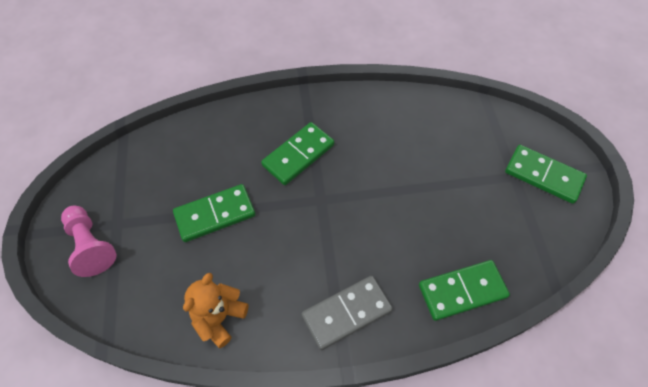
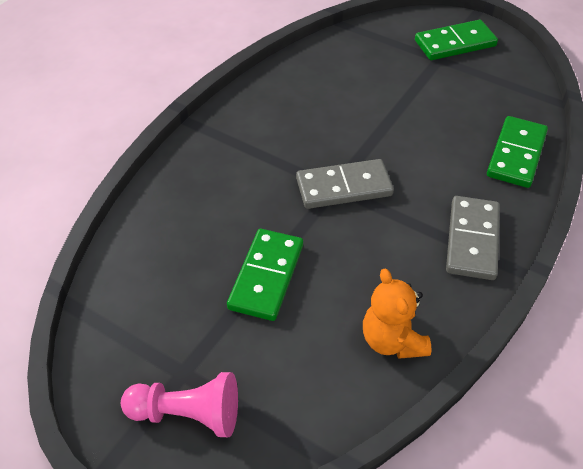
camera: 50 degrees left, 10 degrees down
(298, 155) = (267, 172): green domino -> none
(325, 204) = (344, 187): none -> grey domino

